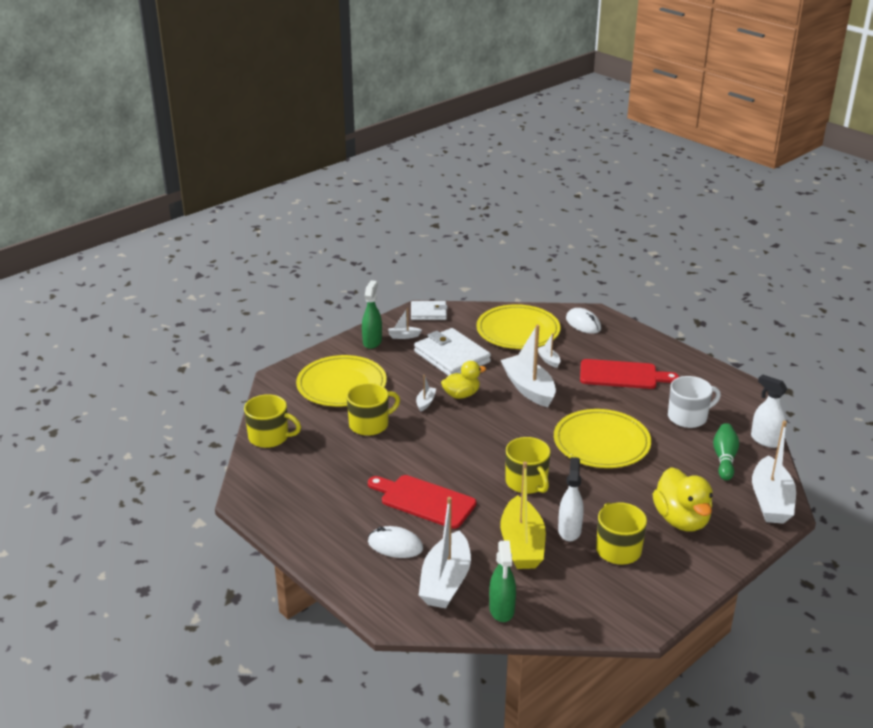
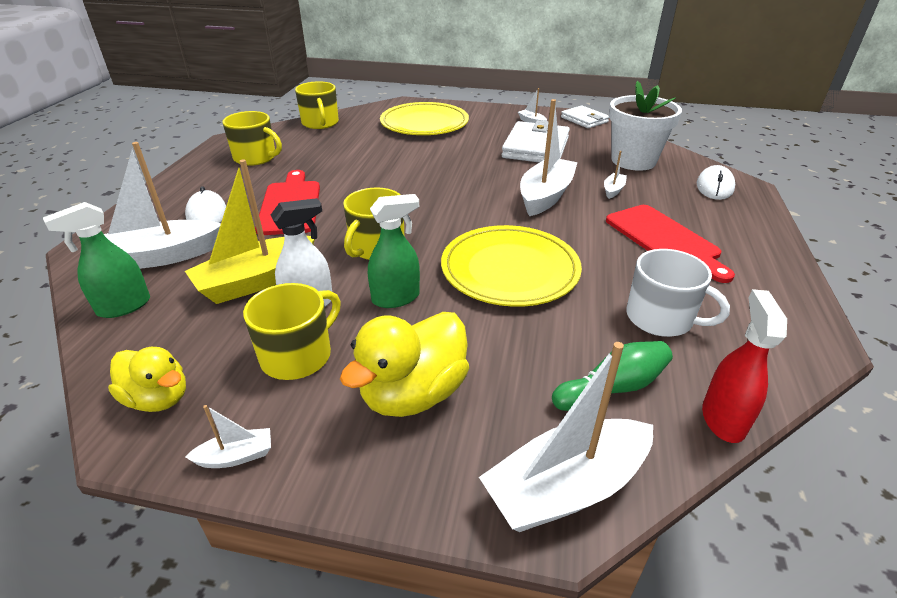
camera: 55 degrees right, 5 degrees up
(370, 424) = (383, 149): yellow mug -> yellow mug (256, 157)
(372, 342) = (503, 115): green spray bottle -> green spray bottle (396, 298)
(425, 402) = (447, 159): white boat -> white boat (236, 456)
(461, 395) = (483, 169): yellow duck -> yellow duck (158, 398)
(518, 331) = (633, 161): yellow plate -> white flower pot
(765, 440) = (723, 419): white spray bottle -> red spray bottle

